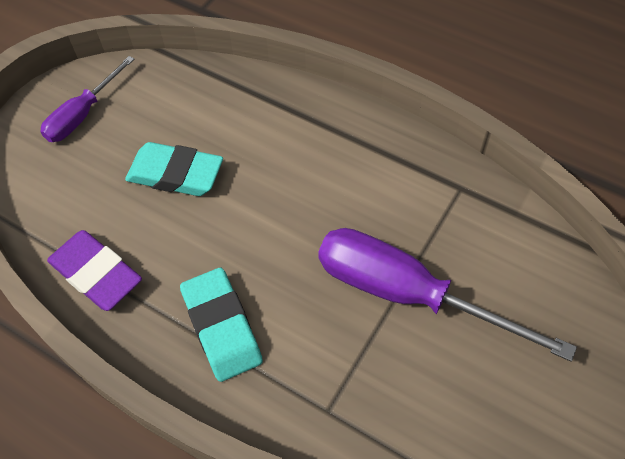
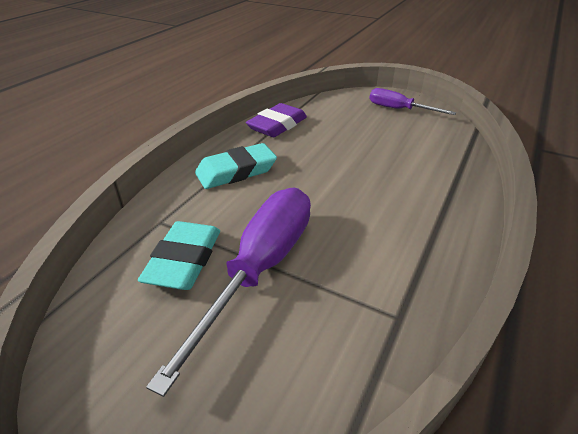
camera: 85 degrees right, 20 degrees down
(175, 174) = (361, 145): turquoise eraser -> turquoise eraser (184, 260)

